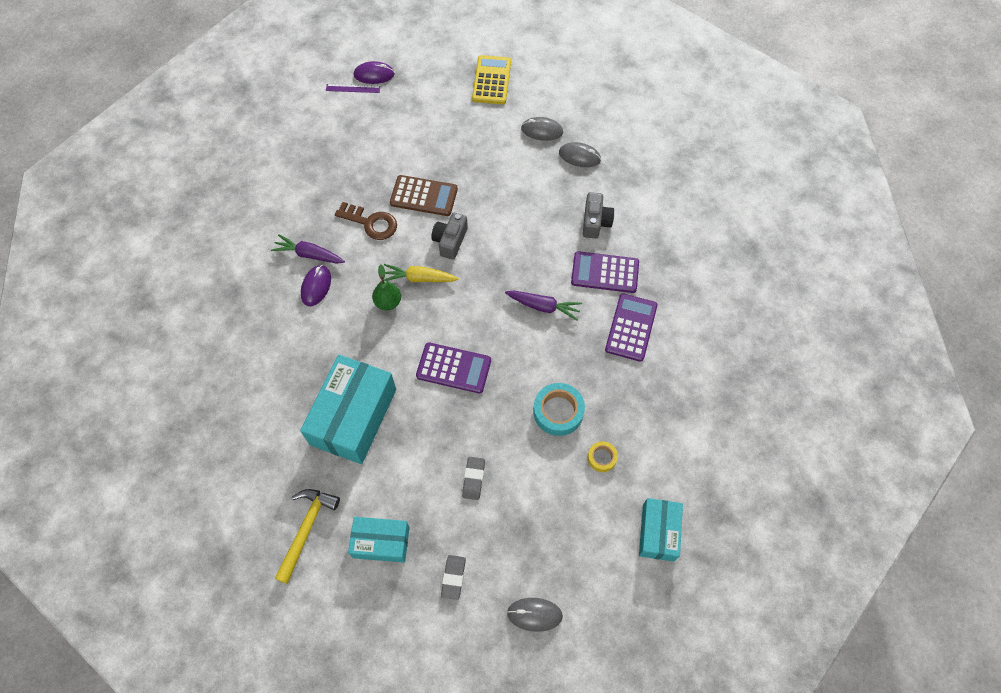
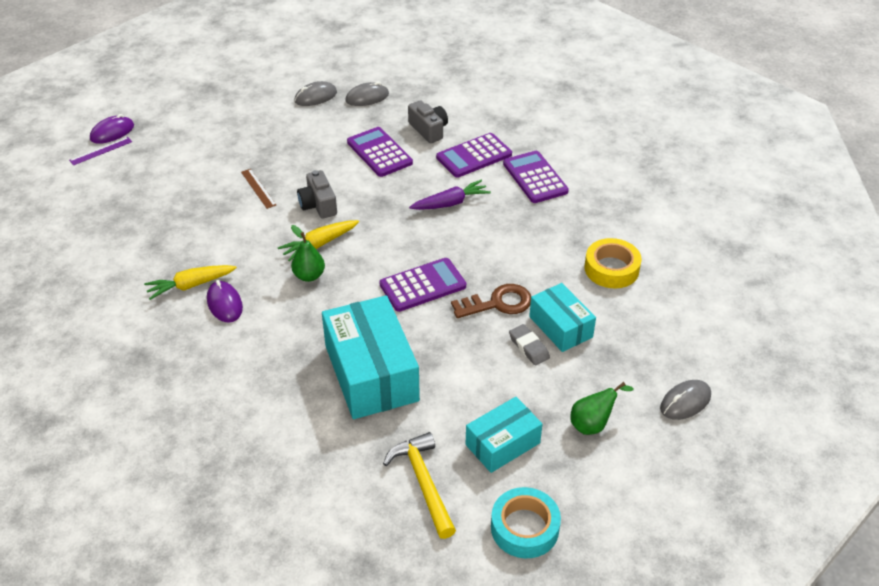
camera: 40 degrees left, 20 degrees down
(309, 254) = (191, 285): purple carrot -> yellow carrot
(371, 223) = (228, 231): brown key -> brown key (498, 303)
(424, 196) = (258, 188): brown calculator -> brown ruler
(453, 577) = (593, 424): grey eraser -> green pear
(491, 80) = (232, 86): yellow calculator -> none
(537, 220) = (379, 153): none -> purple calculator
(558, 412) = (543, 261): turquoise tape -> turquoise tape (524, 528)
(602, 458) = (611, 269): yellow tape -> yellow tape, size x1.76
(658, 532) = (708, 287): turquoise box -> turquoise box (560, 327)

